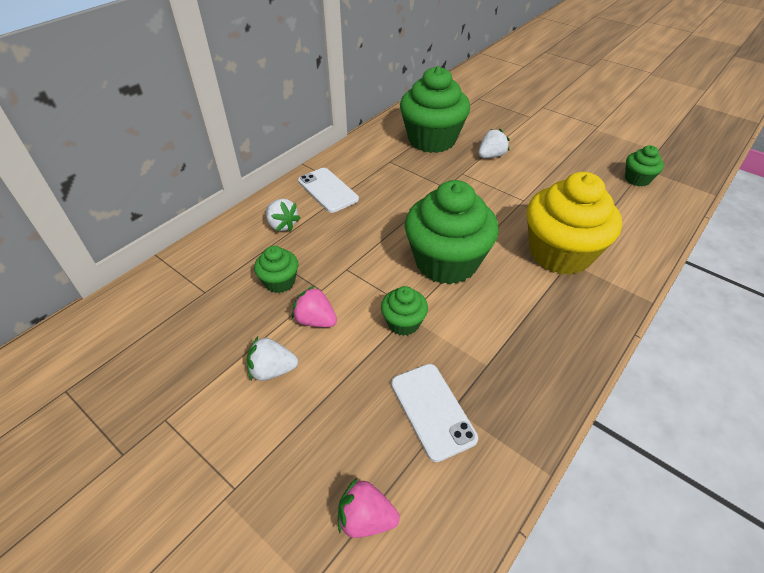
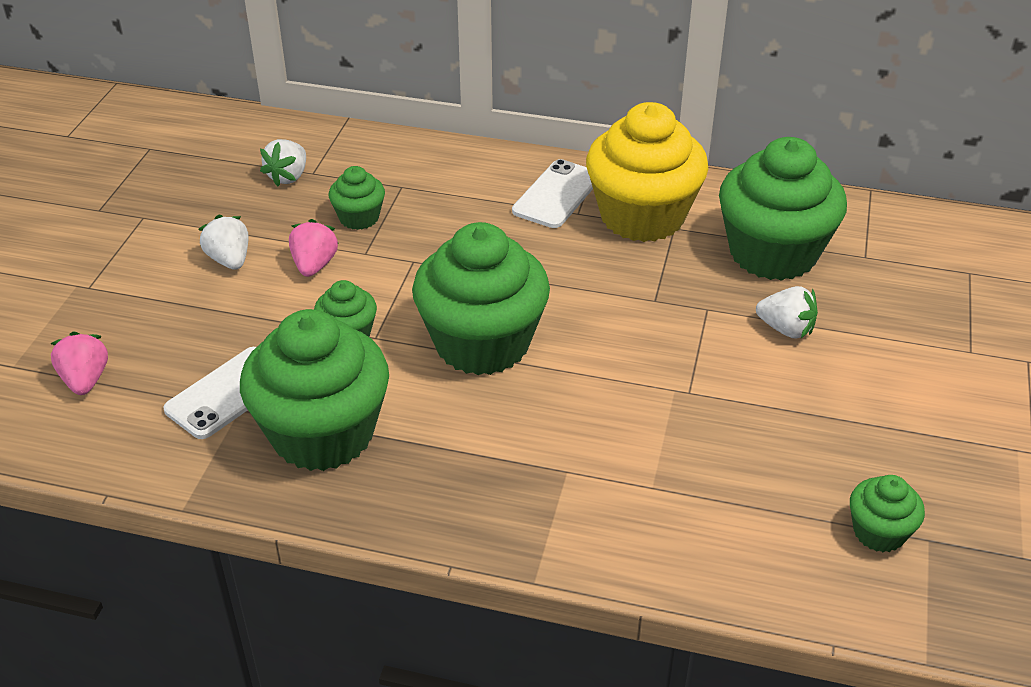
camera: 65 degrees right, 5 degrees down
(282, 225) = (458, 183): white strawberry -> white strawberry (288, 177)
(499, 364) = (323, 434): none -> green cupcake
(560, 253) = (580, 457): yellow cupcake -> yellow cupcake (642, 216)

